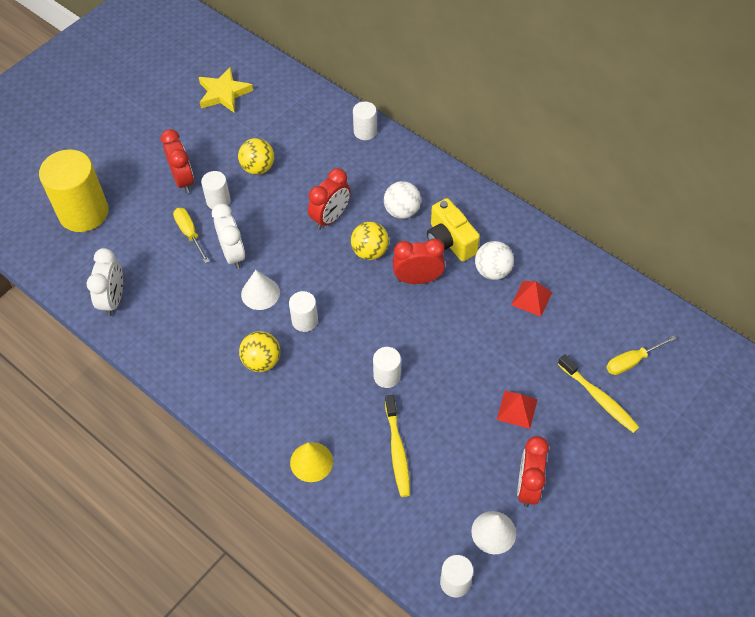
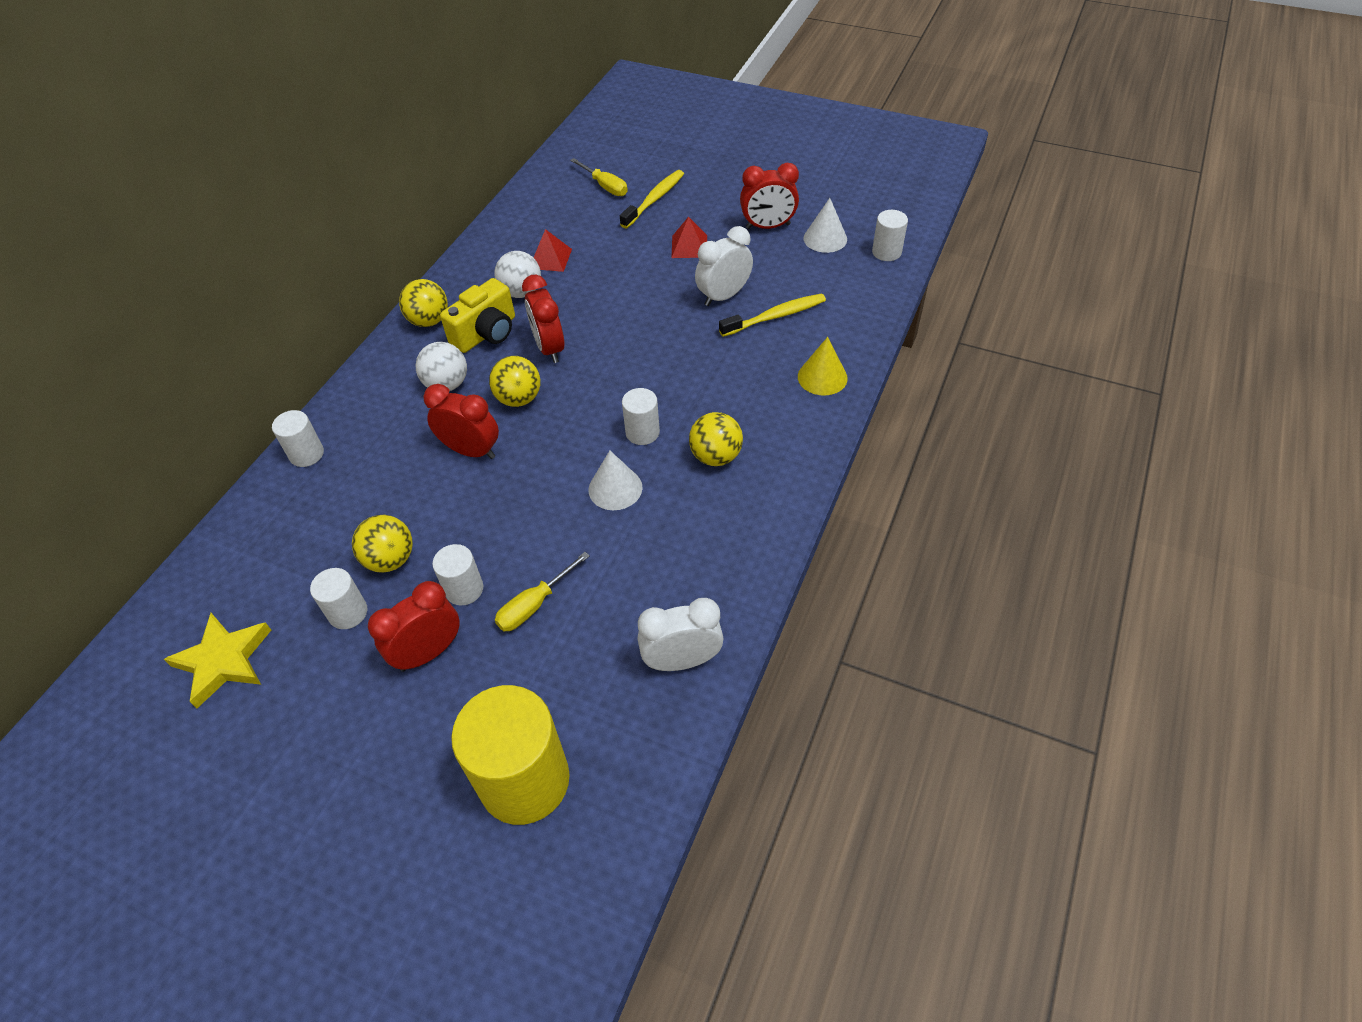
camera: 105 degrees left, 5 degrees down
(233, 254) = (559, 539): white clock -> white clock (723, 296)
(387, 376) = (690, 344): white cylinder -> white cylinder (348, 612)
(477, 207) = (429, 321): none -> yellow ball

